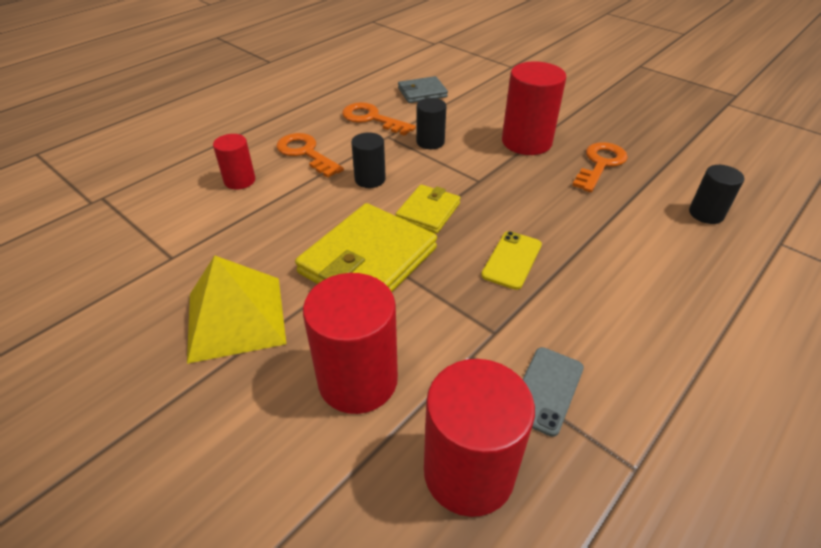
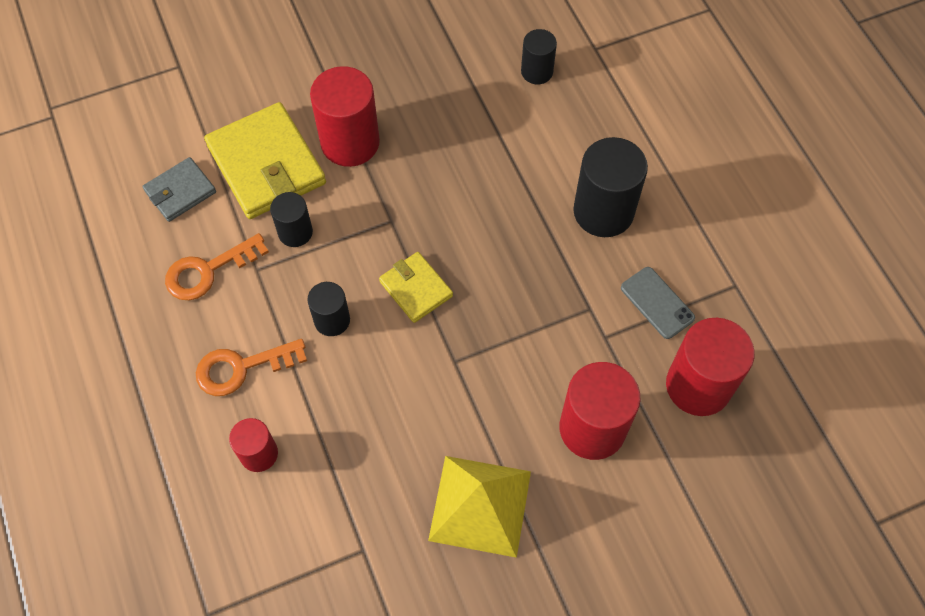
camera: 65 degrees left, 20 degrees up
(368, 260) = (459, 370): yellow wallet -> yellow wallet (266, 164)
(422, 92) = (180, 191): grey wallet -> grey wallet turned 45 degrees clockwise
(512, 260) = (517, 253): yellow phone -> none
(600, 164) = (425, 103): orange key -> none
(612, 307) = (603, 211): none -> black cylinder

